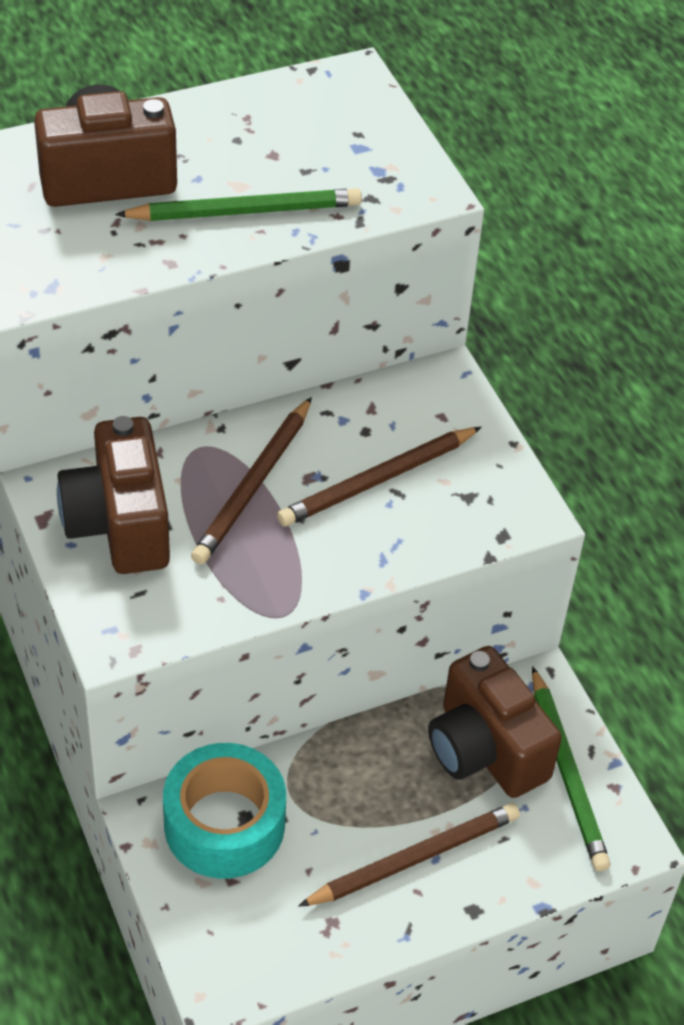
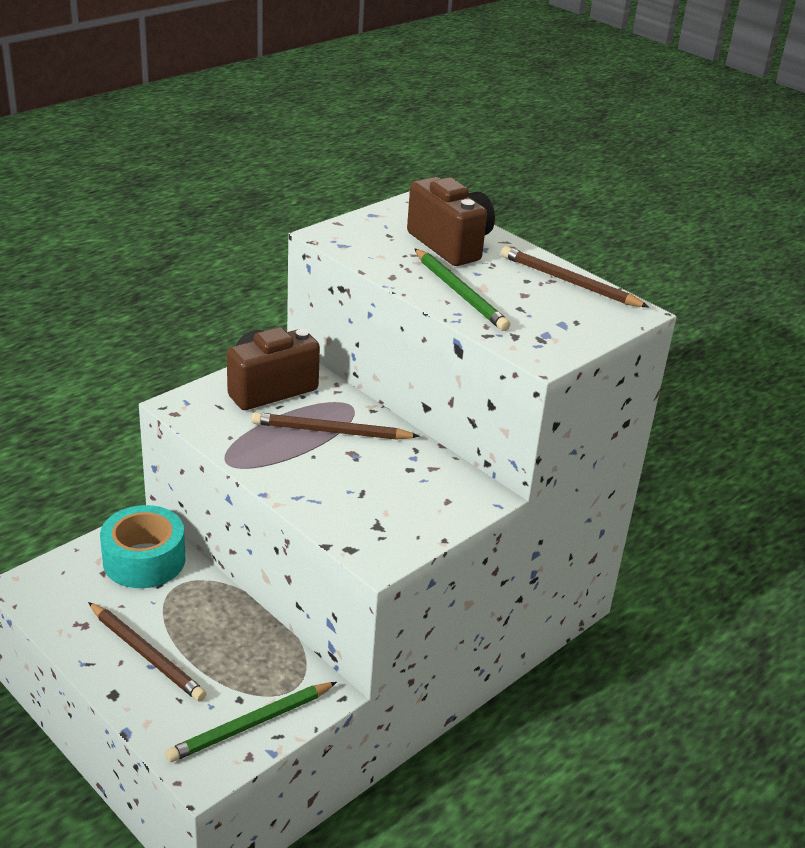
camera: 70 degrees right, 15 degrees down
(378, 480) = (367, 482): brown pencil -> brown pencil (569, 282)
(485, 750) = (253, 674): brown camera -> none

